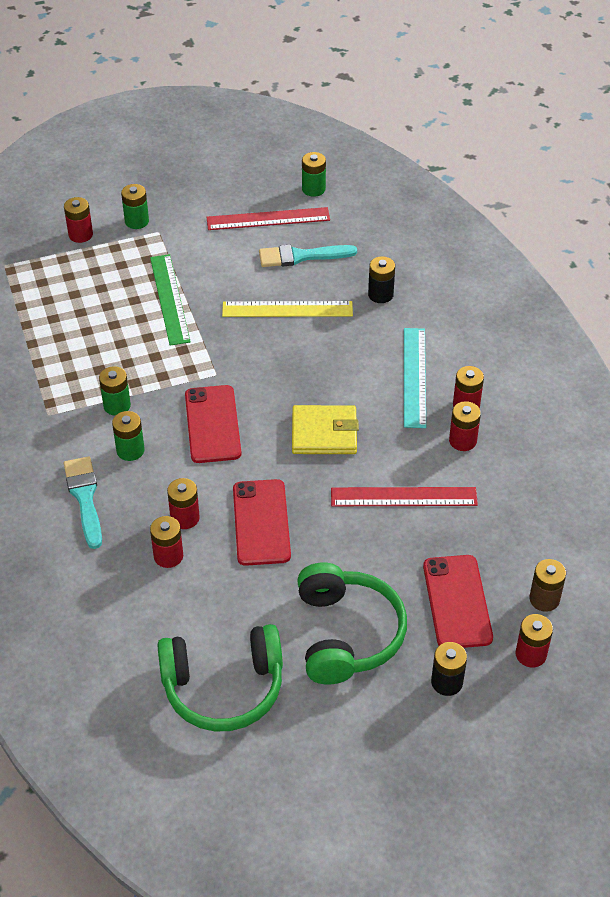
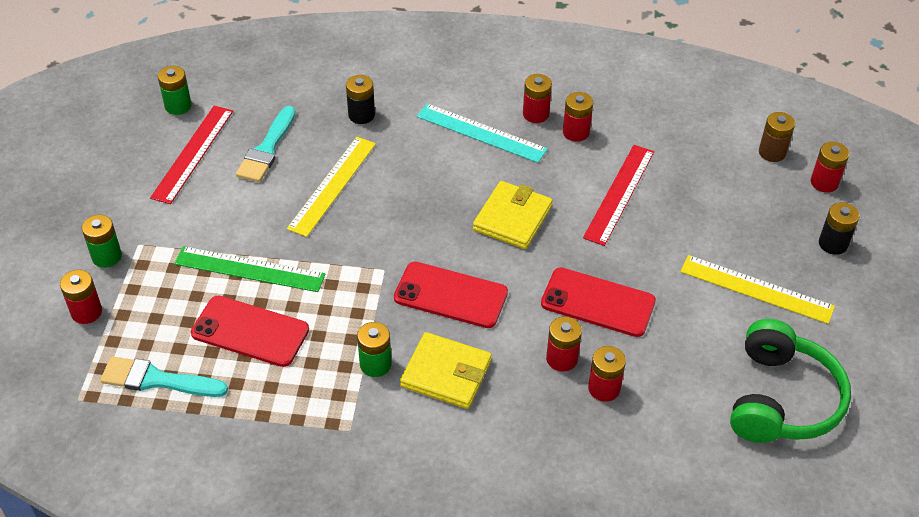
camera: 65 degrees left, 0 degrees up
(85, 498) = (490, 434): turquoise brush -> turquoise brush (157, 380)
(130, 450) = (446, 373): green battery -> yellow wallet
(347, 634) = (756, 289): green headphones -> yellow ruler
(457, 602) = (752, 205): red phone -> red phone (250, 331)

